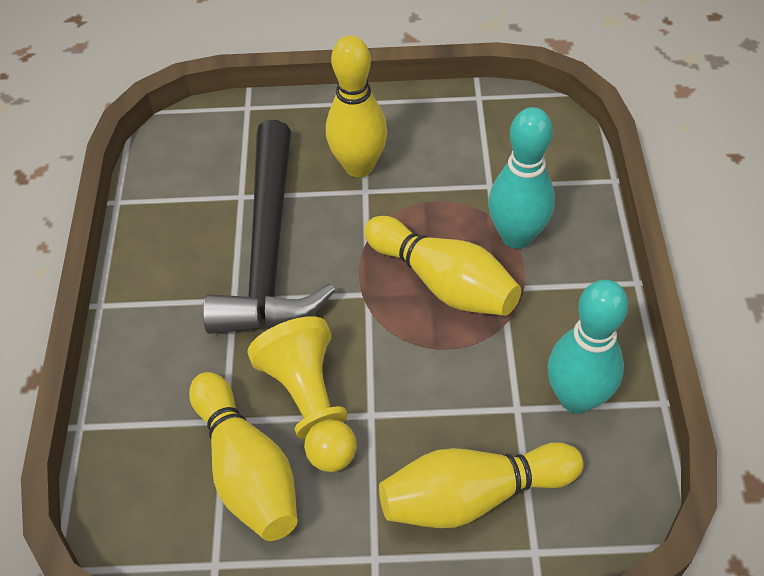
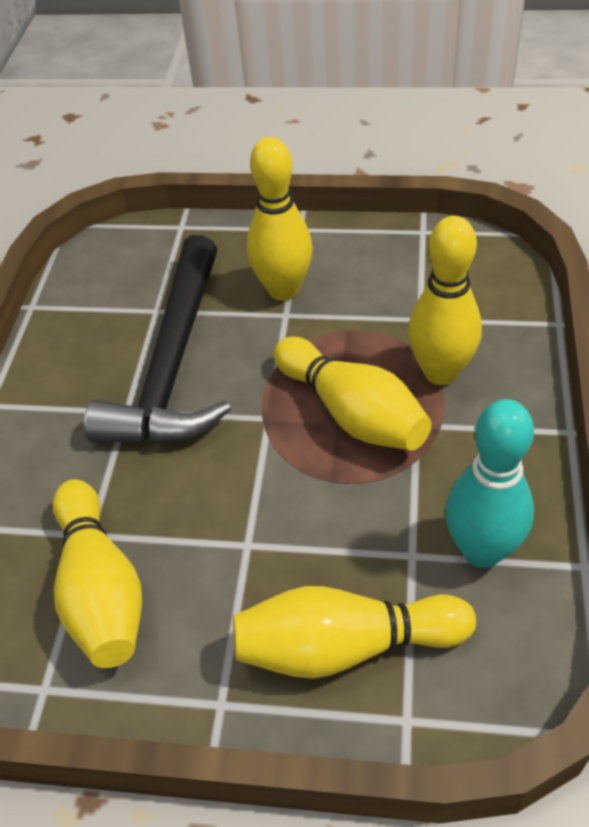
camera: 10 degrees right, 5 degrees down
(311, 406) = (184, 528): yellow pawn -> none
(516, 236) = (440, 372): turquoise bowling pin -> yellow bowling pin

